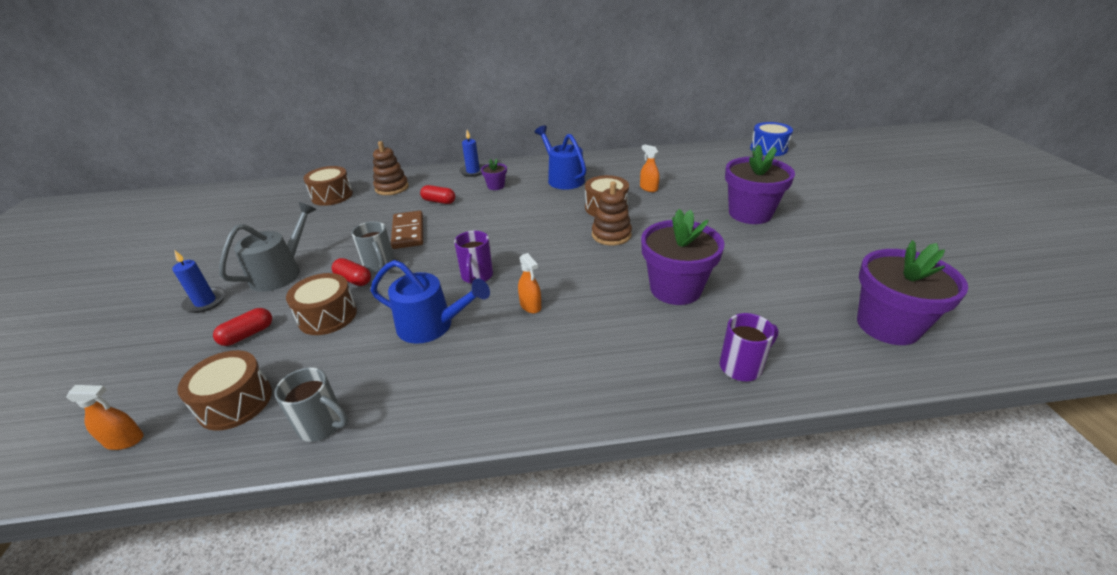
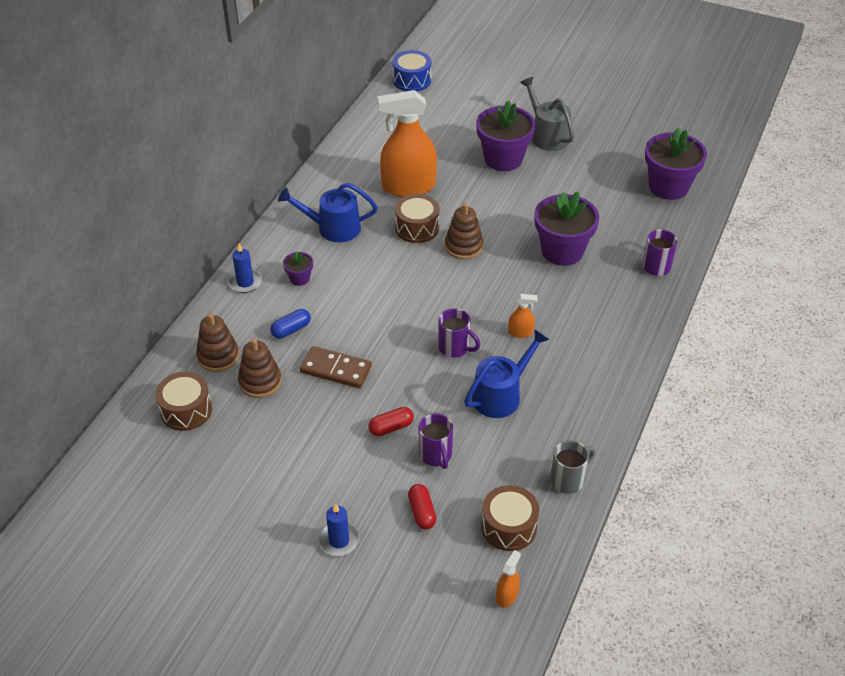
camera: 60 degrees left, 10 degrees up
(281, 273) = (331, 478): grey watering can -> grey watering can (547, 135)
(327, 316) = (436, 455): brown drum -> purple mug
(375, 209) = (260, 382): none -> brown stacking toy
(379, 265) = (381, 404): grey mug -> none
(439, 201) = (291, 329): red capsule -> blue capsule
(648, 188) = (408, 187): orange spray bottle -> orange spray bottle, size x2.44

